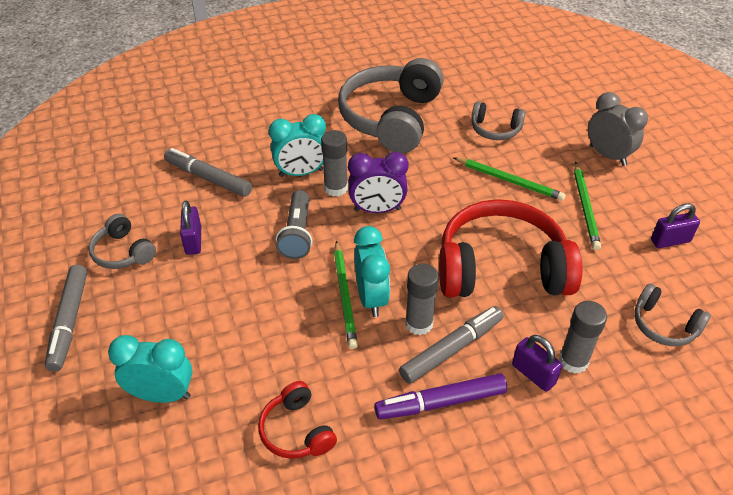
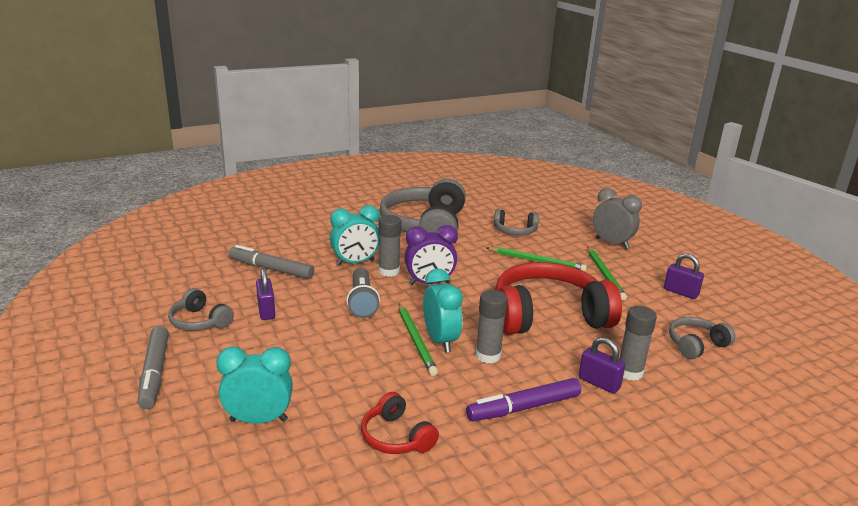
camera: 10 degrees left, 20 degrees down
(452, 349) = (522, 371): grey marker -> none
(664, 325) = (696, 345): grey headphones -> grey headphones turned 120 degrees clockwise
(670, 241) = (680, 292): purple padlock -> purple padlock turned 60 degrees clockwise

